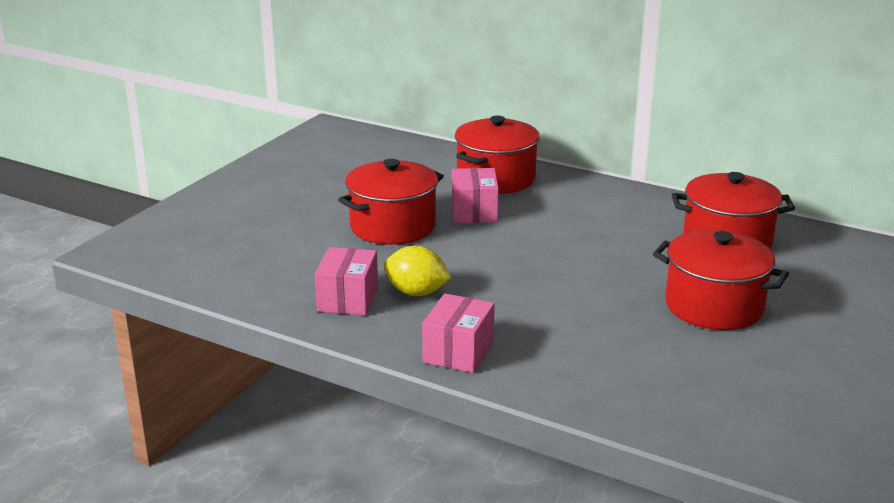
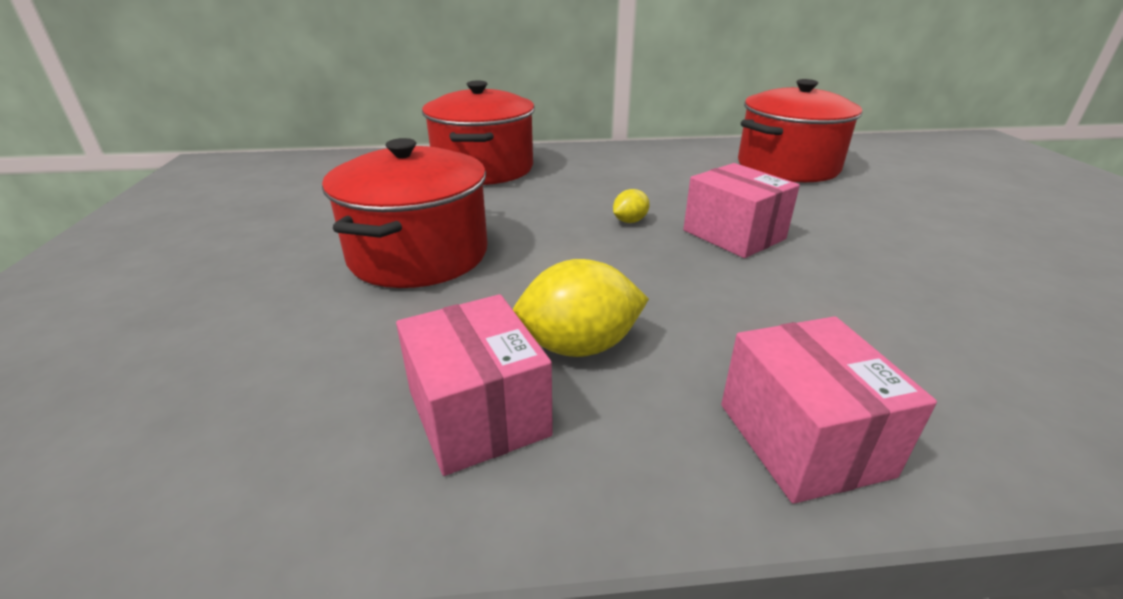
camera: 35 degrees left, 5 degrees up
(474, 212) = (506, 207): pink box -> pink box (733, 234)
(536, 244) = (629, 221): none -> yellow lemon
(714, 306) = (909, 228): red pot -> none

